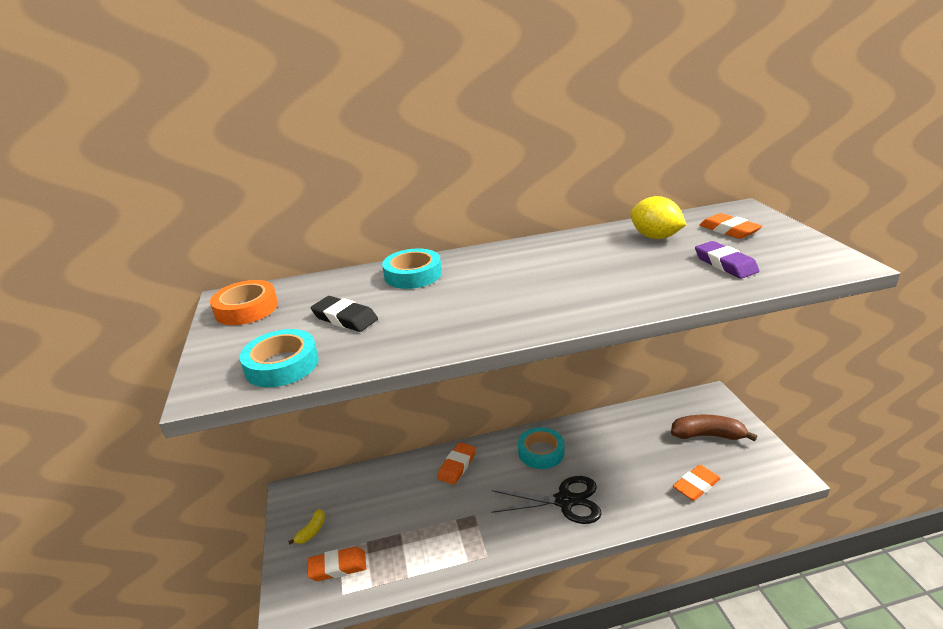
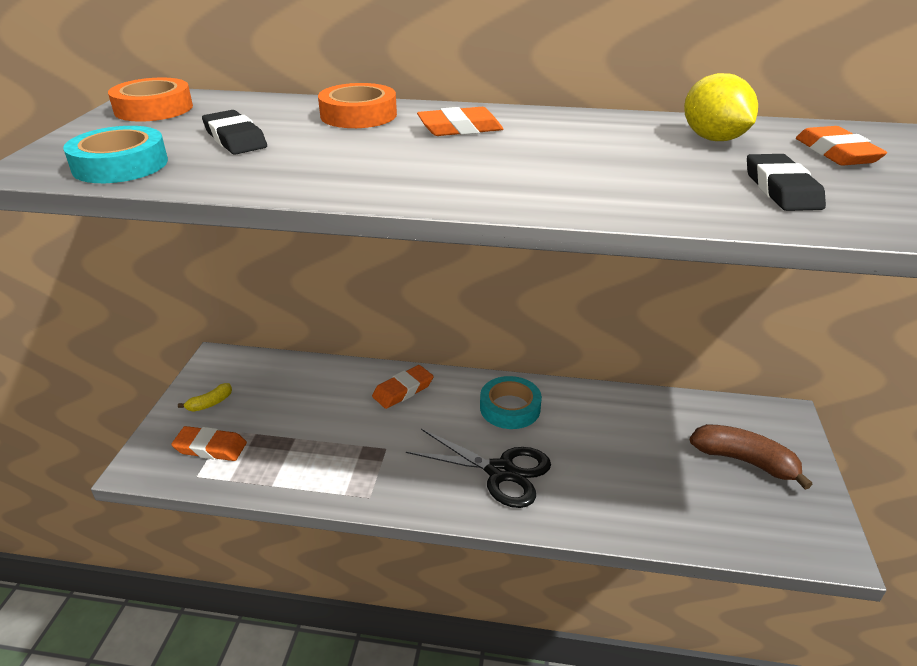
camera: 20 degrees right, 5 degrees up
(413, 275) = (358, 115): turquoise tape -> orange tape
(696, 485) = (684, 515): orange eraser -> orange eraser (460, 128)
(725, 264) = (781, 189): purple eraser -> black eraser

